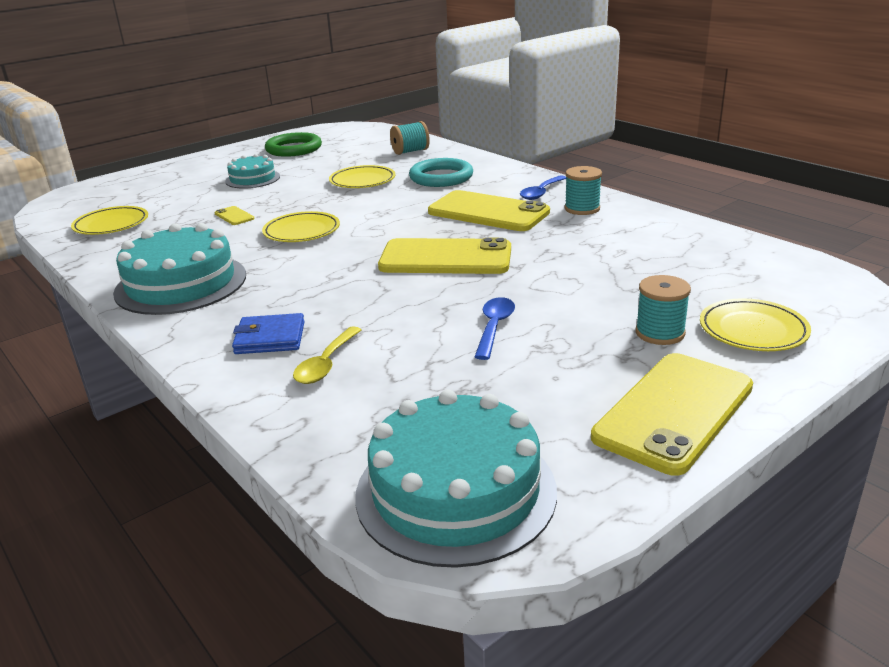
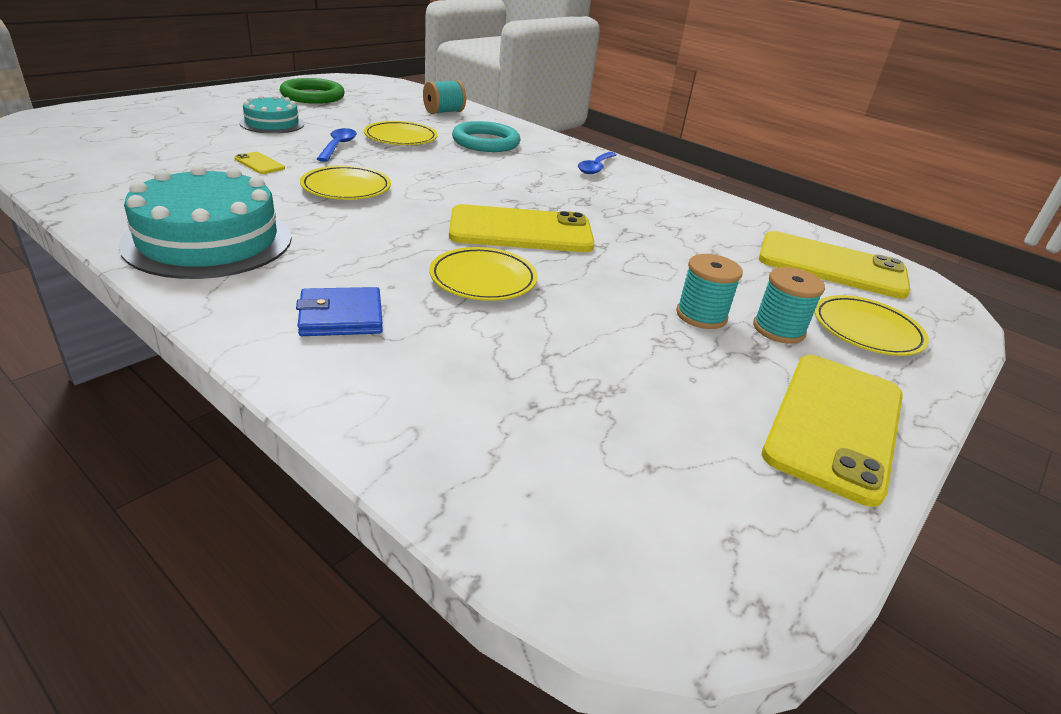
camera: 15 degrees left, 5 degrees up
(111, 224) = (102, 161): yellow plate -> yellow plate (483, 279)
(326, 364) = (421, 353): yellow spoon -> none
(455, 491) = (637, 533): turquoise cake -> none
(488, 212) = (549, 183): yellow phone -> yellow phone (831, 266)
(494, 327) = (603, 315): blue spoon -> blue spoon (338, 146)
(582, 209) = (643, 188): turquoise spool -> turquoise spool (701, 315)

